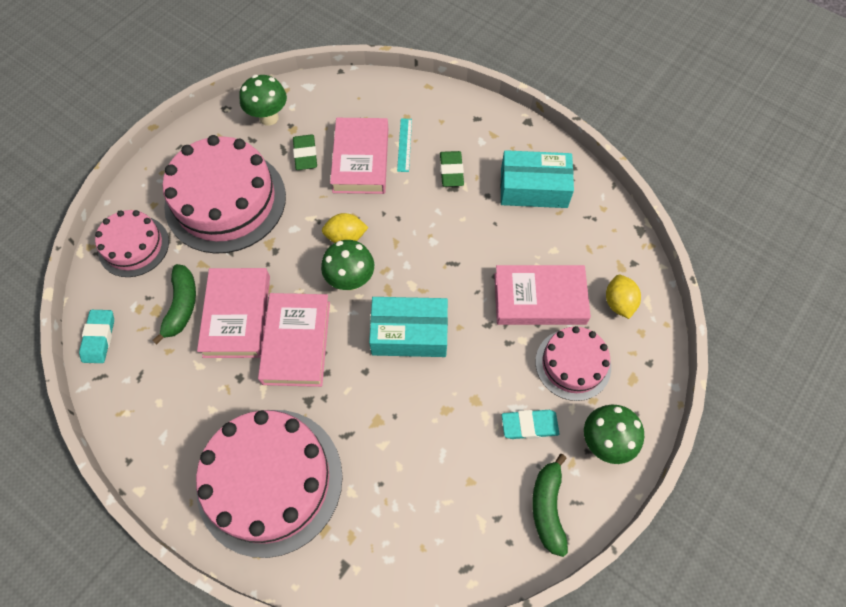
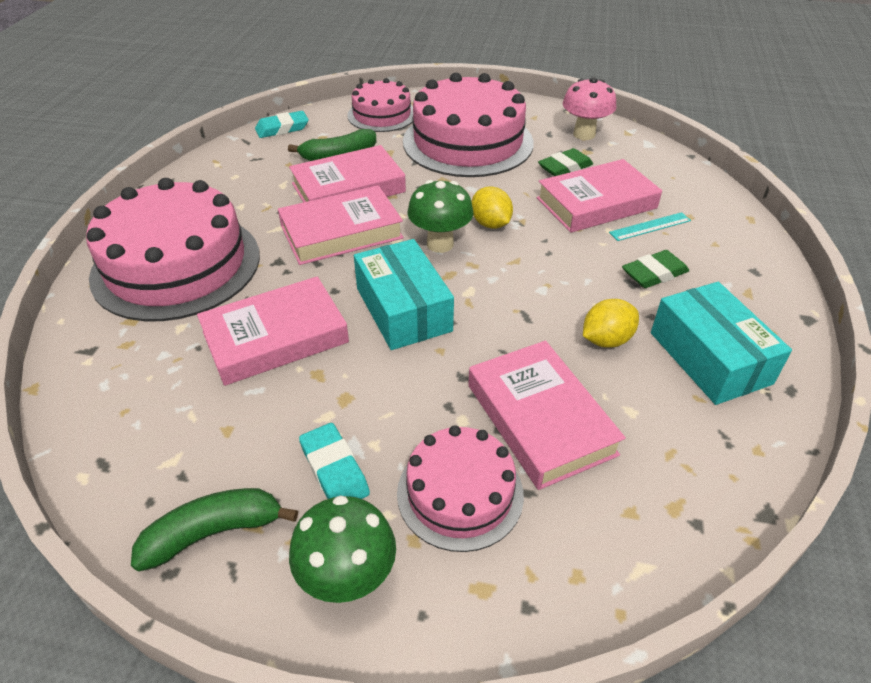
camera: 65 degrees right, 20 degrees down
(269, 117) = (584, 134): green mushroom -> pink mushroom
(396, 427) = (275, 337): none -> pink book
(618, 303) = (607, 524): yellow lemon -> yellow lemon (606, 340)

